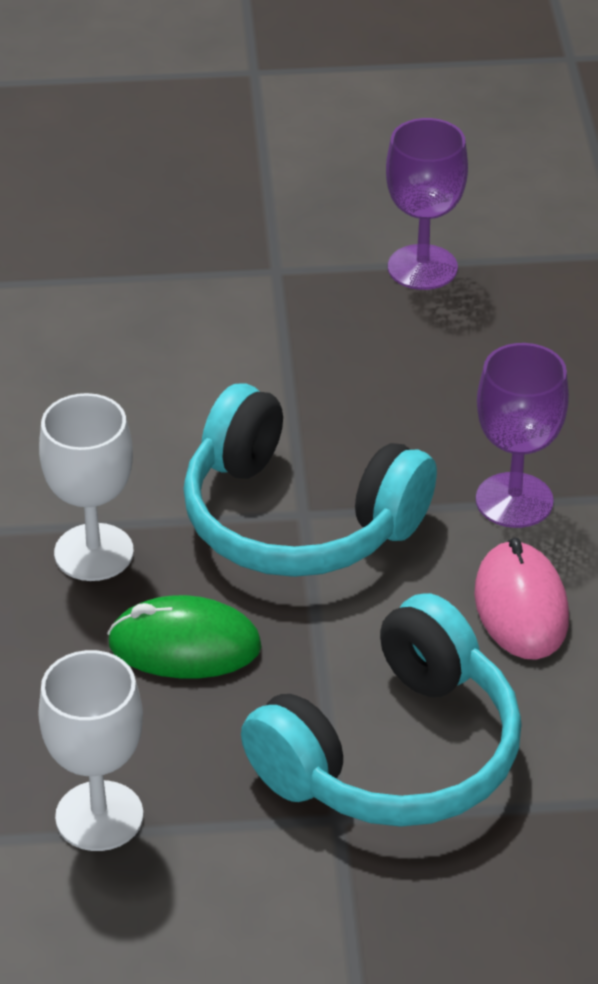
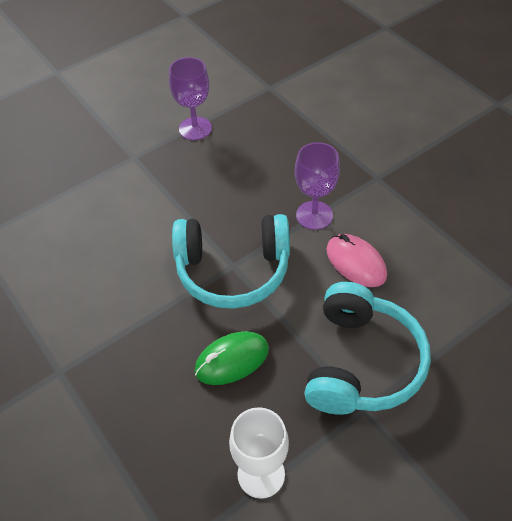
camera: 30 degrees left, 10 degrees up
(94, 552) = (155, 335): white goblet -> none

